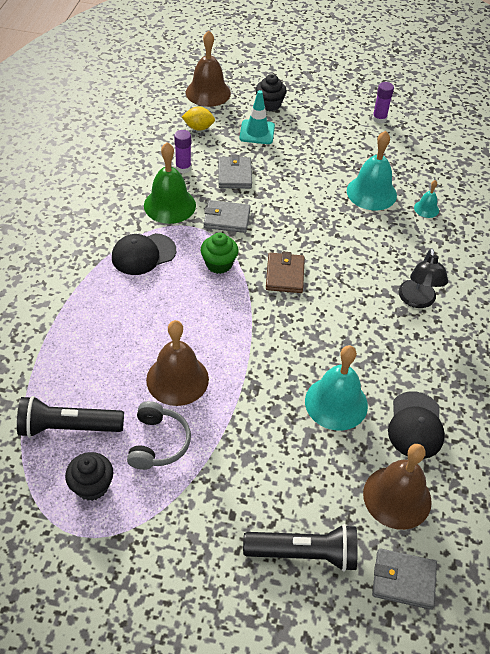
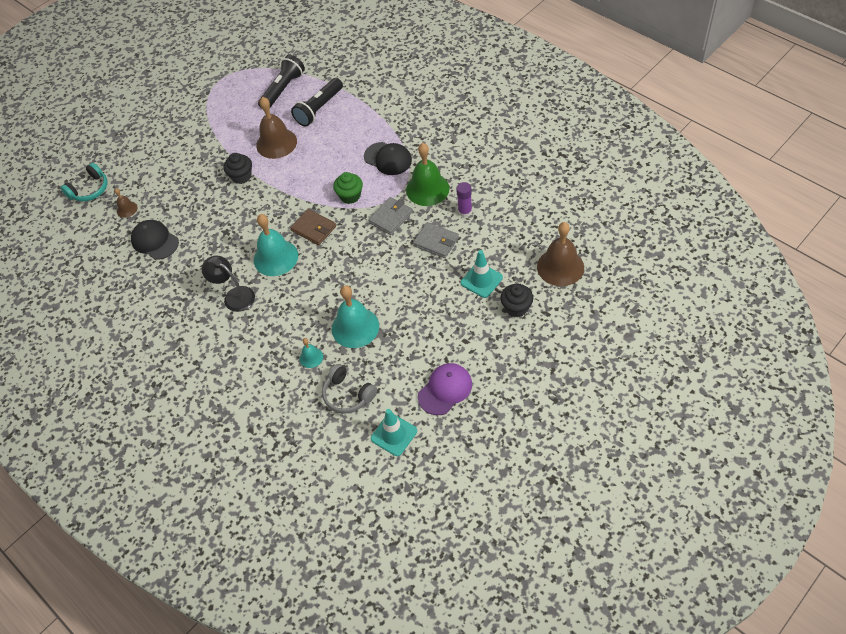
camera: 130 degrees right, 5 degrees up
(92, 486) = (241, 90): black cupcake -> black cupcake (241, 176)
(143, 254) = (388, 159): black cap -> black cap turned 120 degrees clockwise
(158, 443) = (244, 122): grey headphones -> grey headphones (348, 395)
(198, 128) = (511, 240): yellow lemon -> none
(304, 553) = (137, 157): black flashlight -> black flashlight (319, 109)
(336, 403) = (200, 210): turquoise bell -> turquoise bell (275, 257)
(379, 119) = (445, 390): purple glue stick -> purple cap
(397, 497) = (127, 209): brown bell -> brown bell, size x0.49
(403, 580) = (90, 189): grey wallet -> turquoise headphones
(442, 132) = (394, 435): none -> turquoise traffic cone

